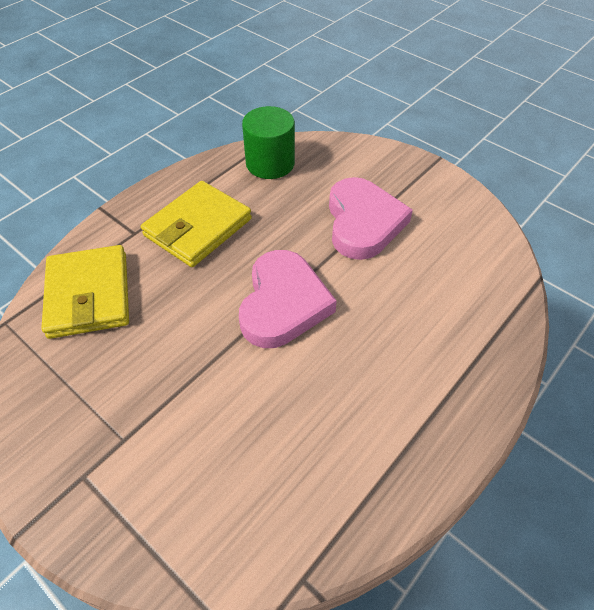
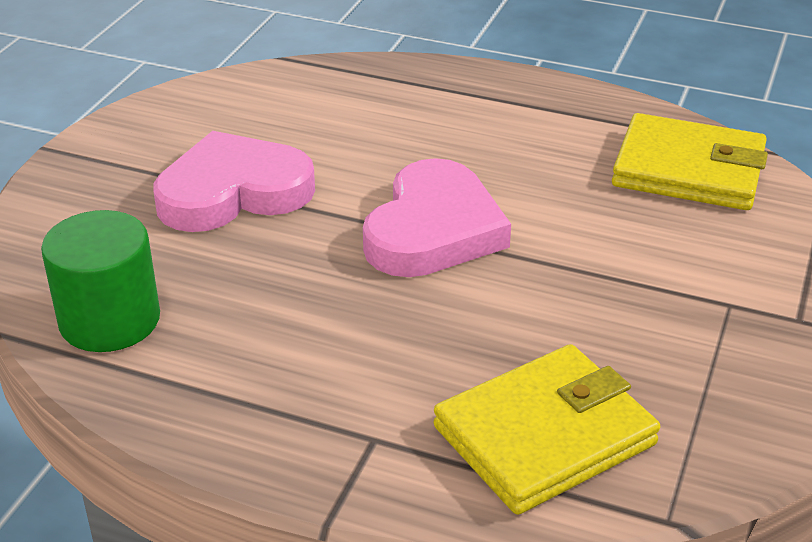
camera: 110 degrees left, 15 degrees down
(198, 227) = (322, 359): yellow wallet -> yellow wallet (688, 170)
(283, 303) = (433, 230): pink heart -> pink heart turned 120 degrees clockwise

